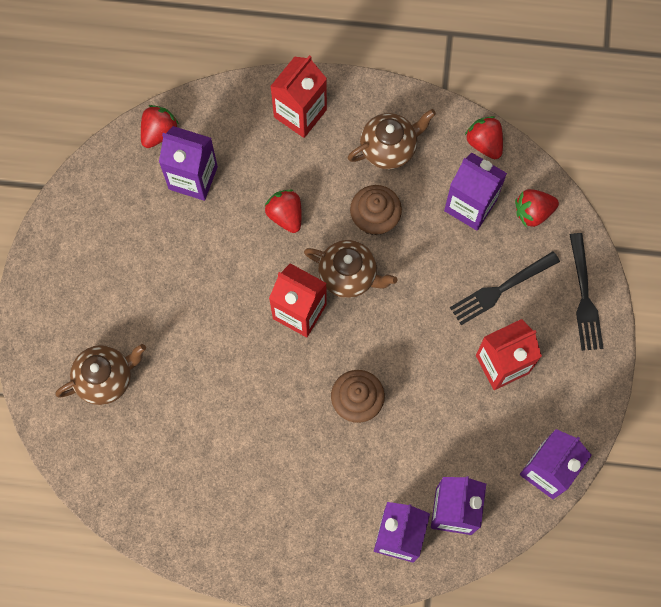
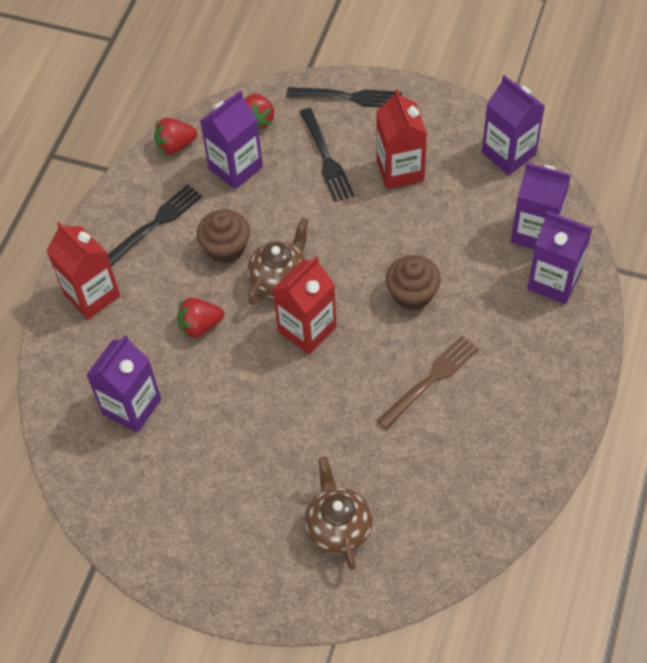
camera: 75 degrees left, 15 degrees down
(159, 132) = (68, 433): red strawberry -> none
(266, 434) = (430, 380): none -> brown fork
(389, 148) = (155, 223): brown teapot -> black fork

